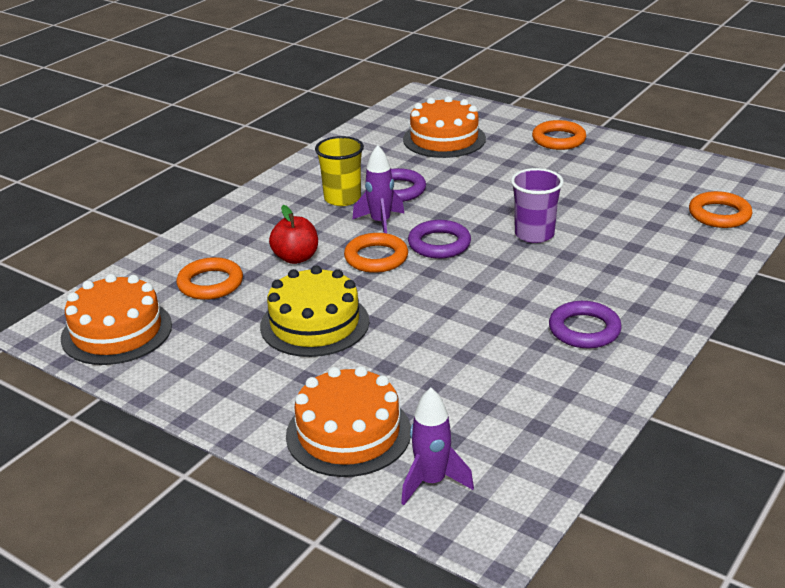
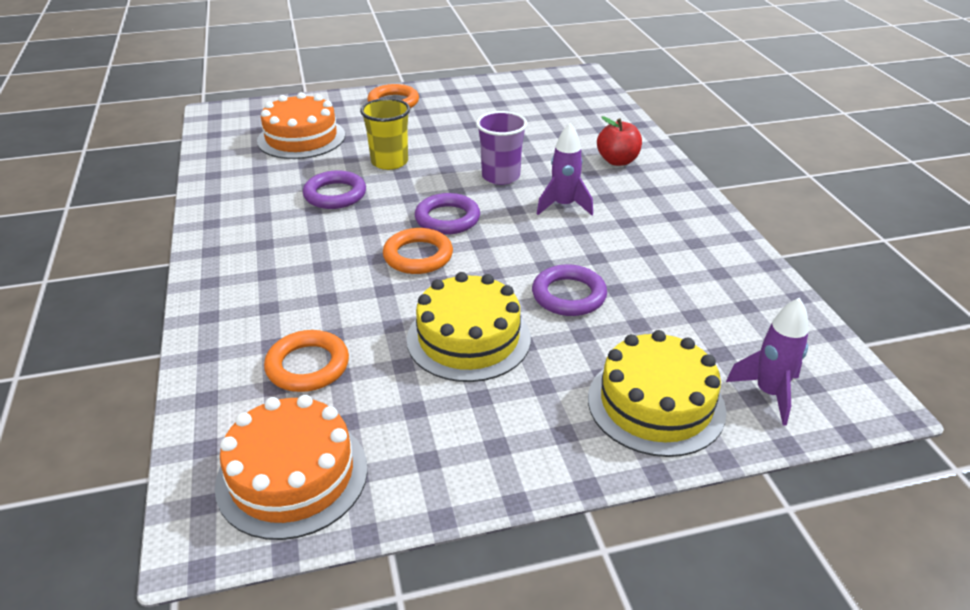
camera: 50 degrees left, 5 degrees up
(296, 258) = (349, 295): red apple -> red apple (617, 161)
(342, 198) = (298, 224): yellow cup -> yellow cup (389, 162)
(348, 433) = (656, 404): orange cake -> yellow cake
(380, 223) = (370, 227): purple rocket -> purple rocket (564, 206)
(584, 330) = (651, 223): purple ring -> purple ring (568, 295)
(719, 214) = (585, 108): orange ring -> none

